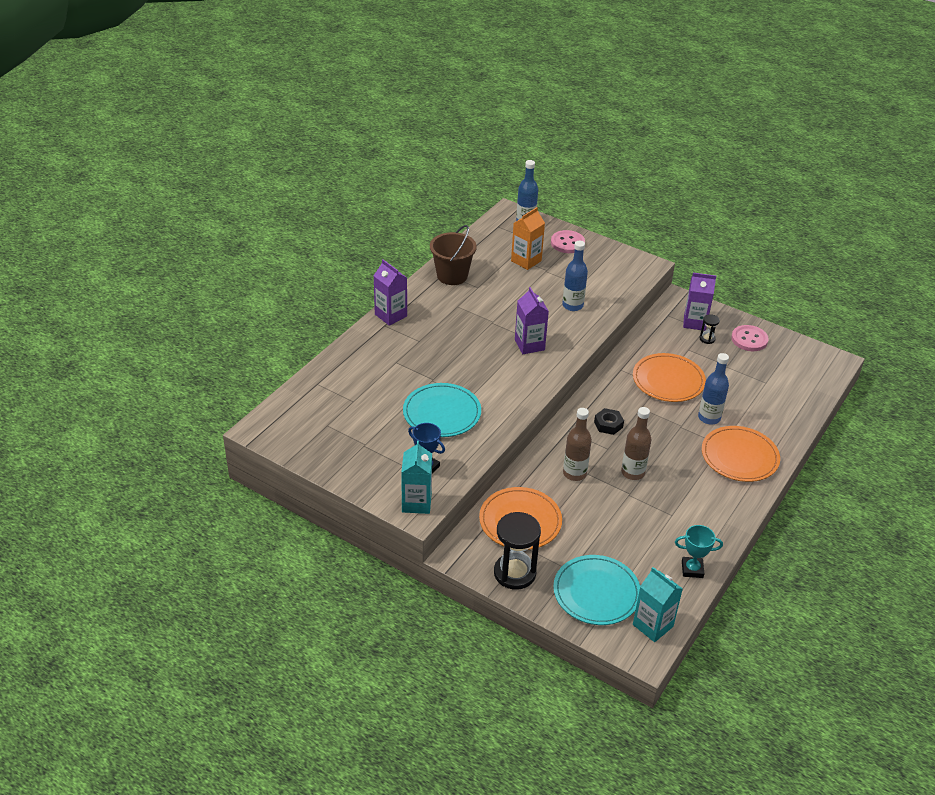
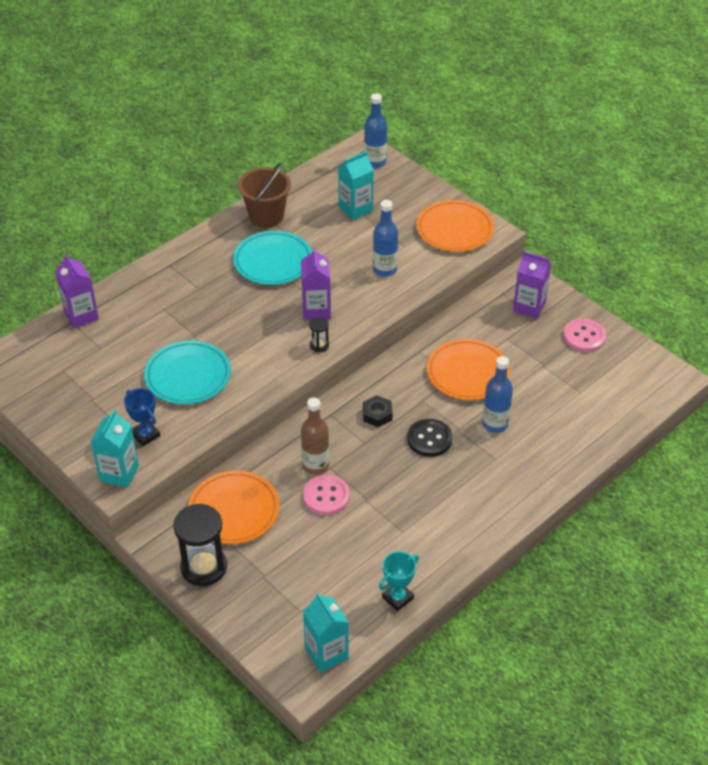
camera: 15 degrees right, 5 degrees up
(391, 315) = (180, 254): purple carton -> purple carton (81, 315)
(526, 261) = (355, 209): orange carton -> turquoise carton
(567, 243) = (411, 193): pink button -> pink button (326, 496)
(596, 592) = (281, 605): turquoise plate -> turquoise plate (273, 261)
(633, 472) = (380, 475): brown bottle -> none
(661, 438) = (429, 439): none -> black button
(692, 569) = (397, 598): turquoise trophy -> turquoise trophy turned 60 degrees counterclockwise
(707, 339) = (535, 329): black hourglass -> black hourglass (319, 345)
(739, 456) = (509, 476): orange plate -> orange plate (454, 229)

